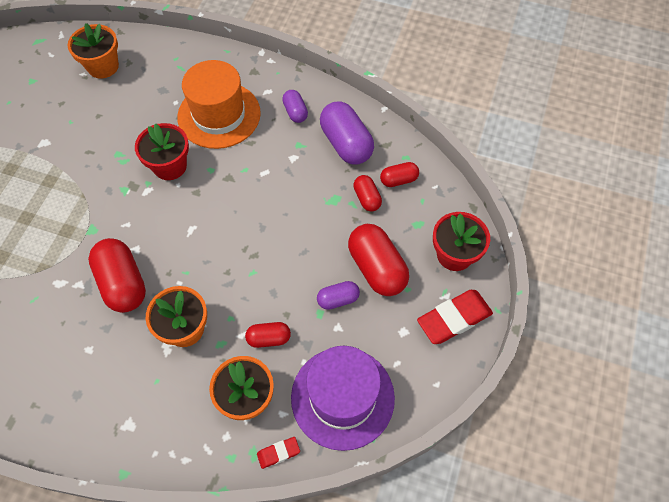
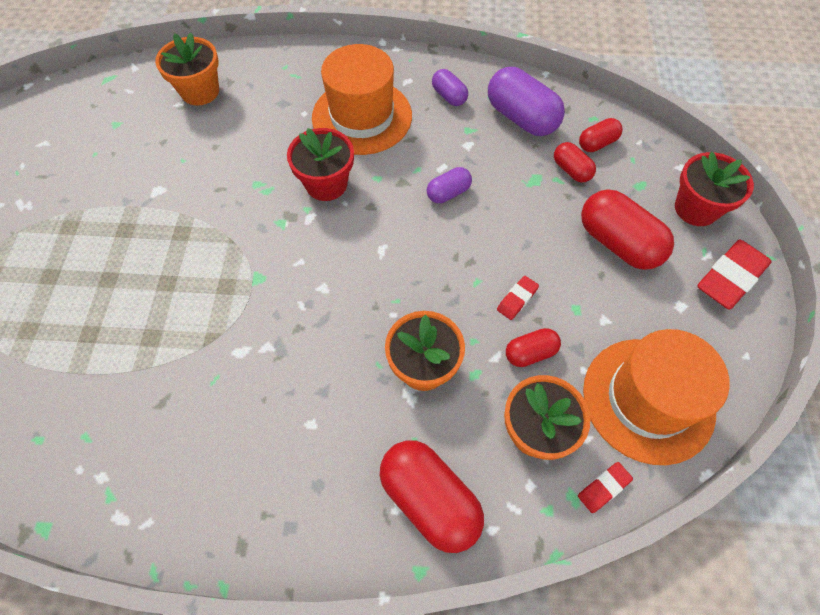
camera: 15 degrees left, 0 degrees up
(123, 283) = (323, 332): red capsule -> red capsule (429, 499)
(277, 294) = (517, 299): none -> red eraser
(338, 299) = (590, 288): purple capsule -> purple capsule (448, 193)
(342, 397) = (648, 399): purple hat -> orange hat

